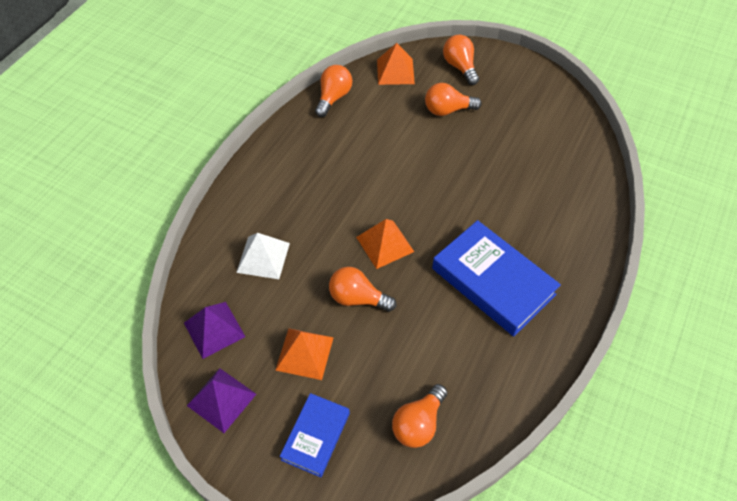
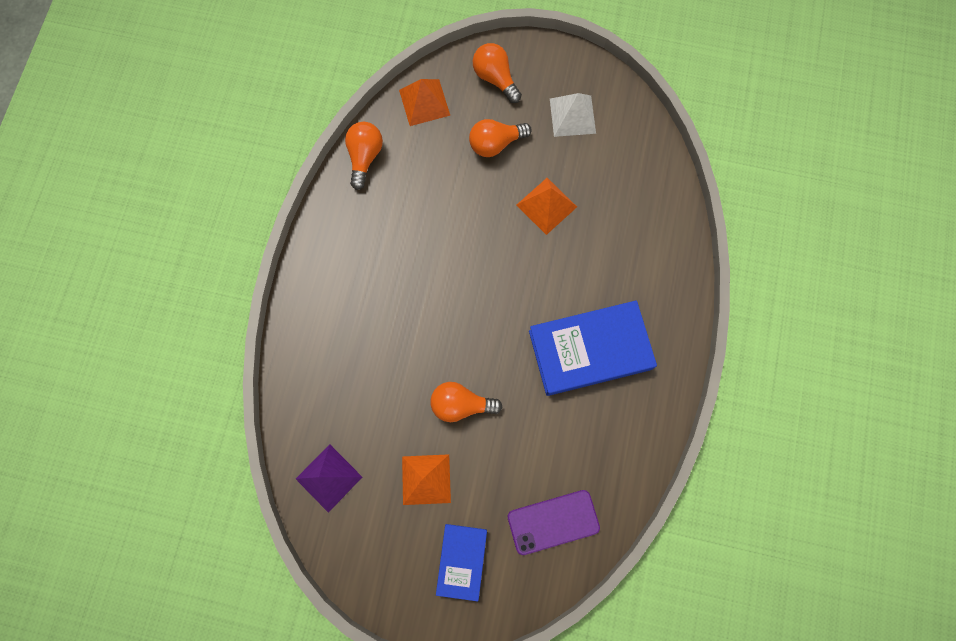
camera: 15 degrees left, 20 degrees up
(221, 399) = (361, 549): purple pyramid -> none
(263, 257) = (351, 383): white pyramid -> white pyramid (572, 116)
(385, 244) = (471, 334): orange pyramid -> orange pyramid (546, 206)
(418, 423) = (553, 522): orange light bulb -> purple phone
(493, 281) = (590, 350): blue book -> blue book turned 45 degrees counterclockwise

